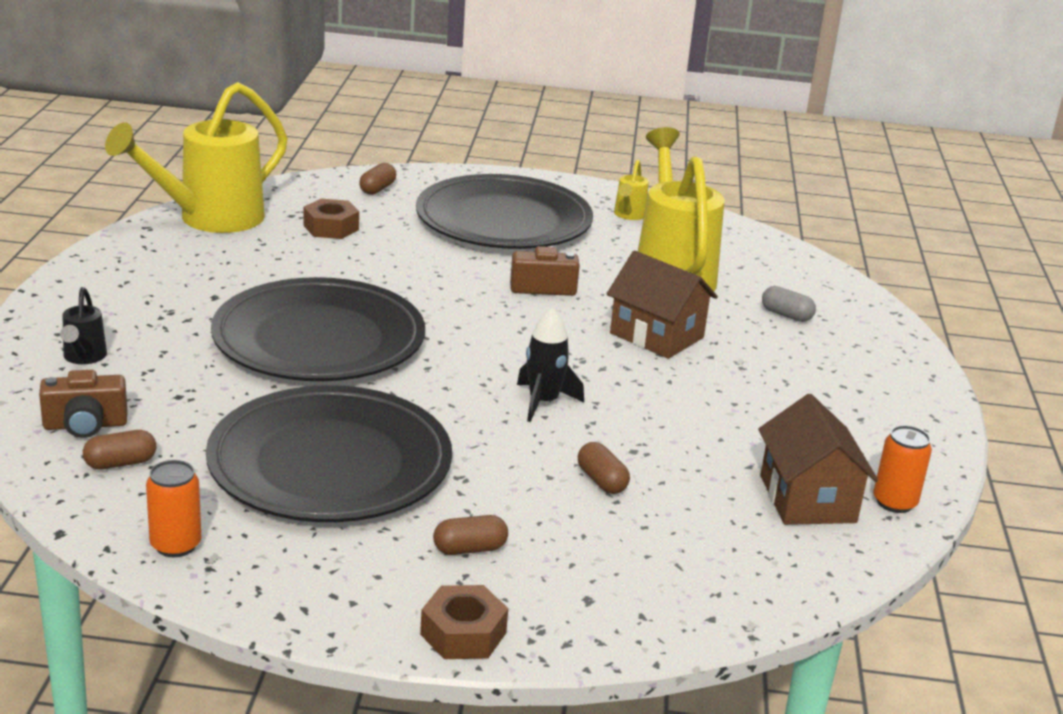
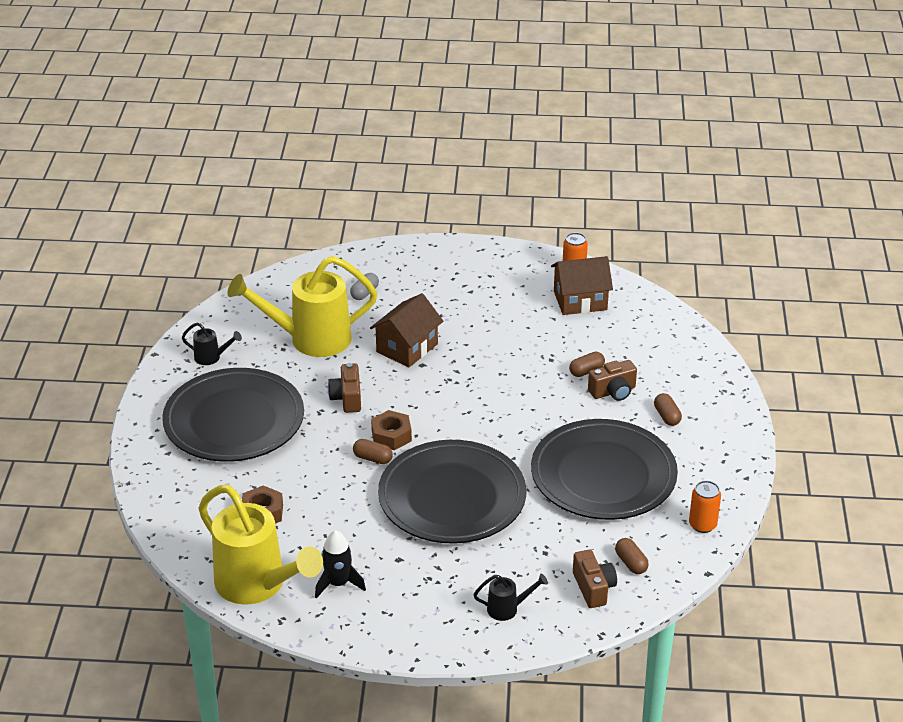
camera: 90 degrees left, 10 degrees up
(377, 189) = (178, 494): brown capsule -> brown capsule (372, 458)
(463, 633) = (736, 415): brown nut -> brown nut (391, 436)
(543, 402) = (506, 394): black rocket -> black rocket (338, 583)
(544, 501) = (613, 392): none -> brown camera
(628, 215) = (211, 357): yellow watering can -> black watering can

